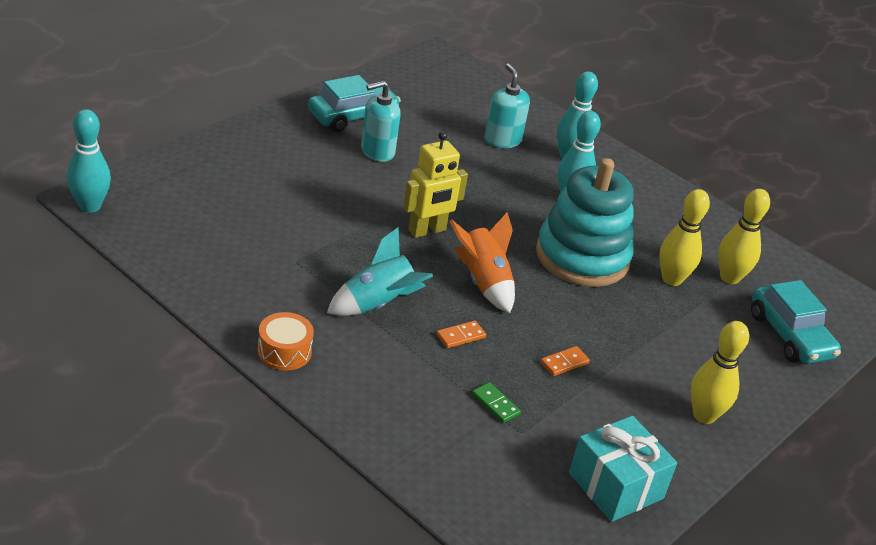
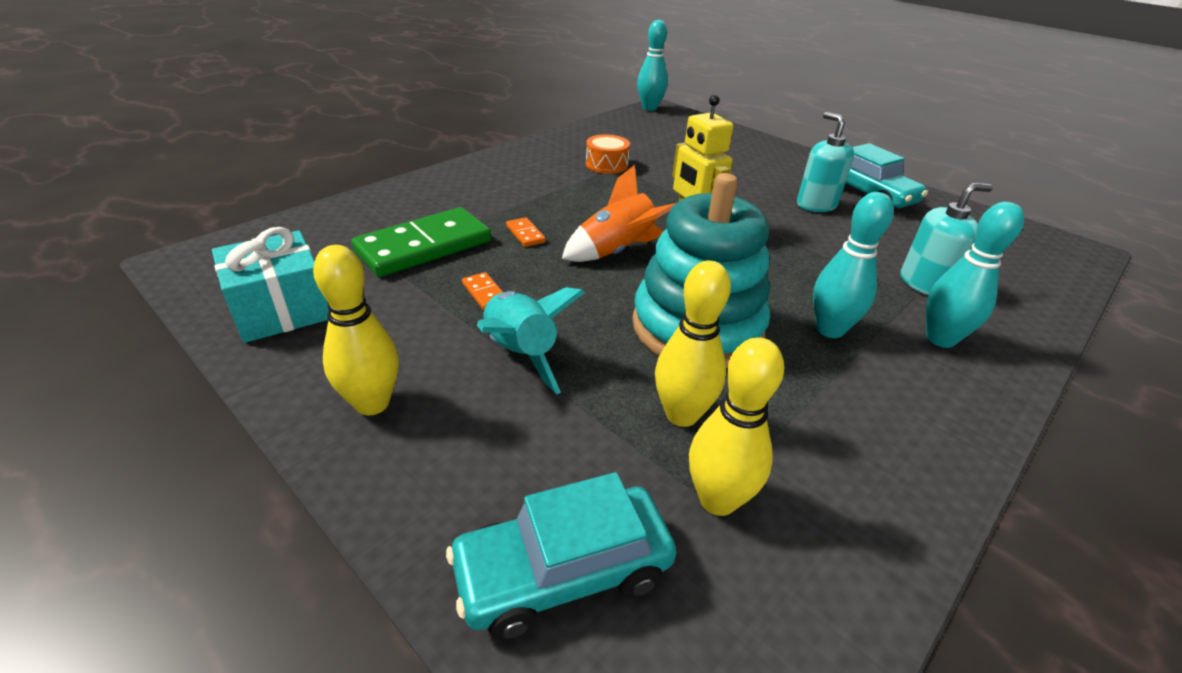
camera: 95 degrees right, 0 degrees up
(284, 351) = (499, 162): orange drum -> orange drum (606, 164)
(378, 304) = (565, 197): turquoise rocket -> turquoise rocket (520, 354)
(495, 404) = (424, 246): green domino -> green domino, size x2.48

